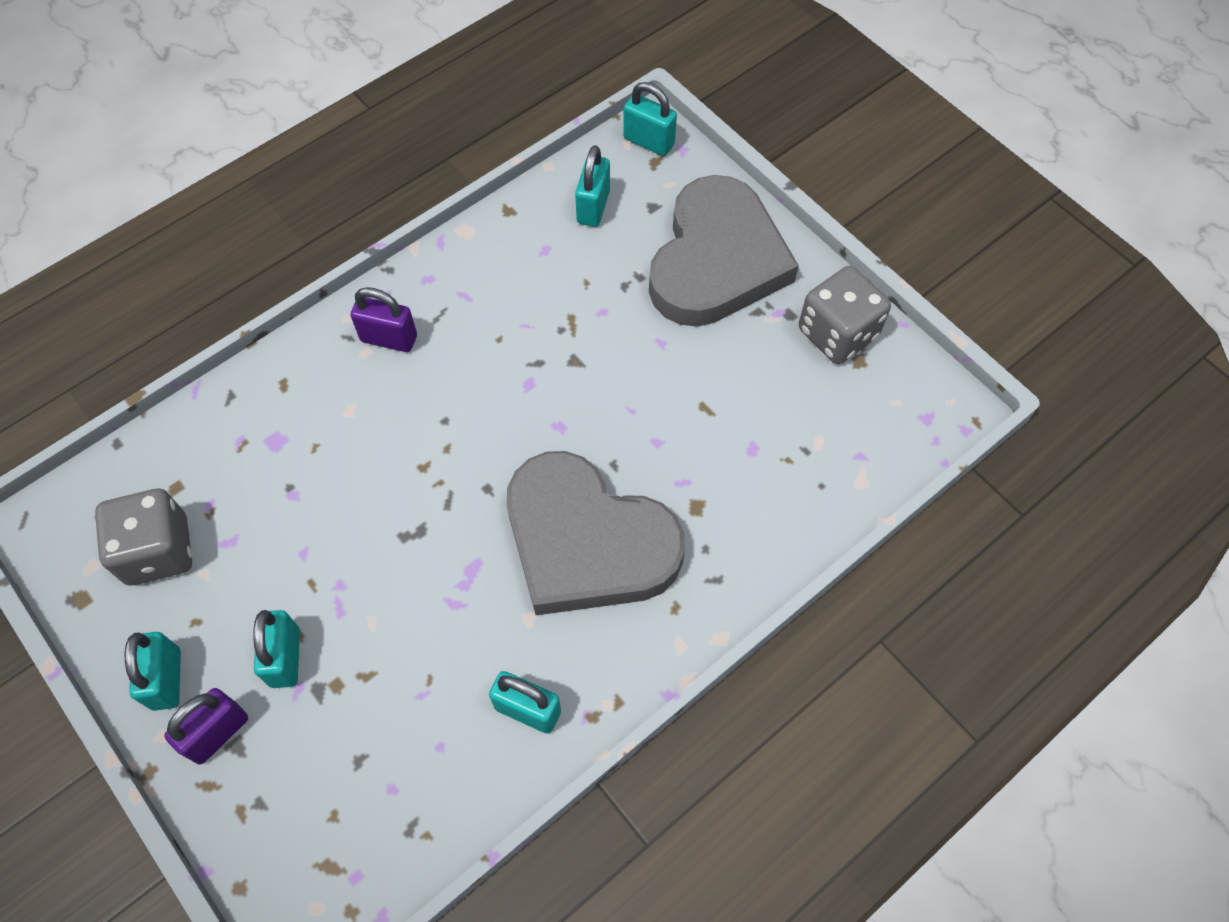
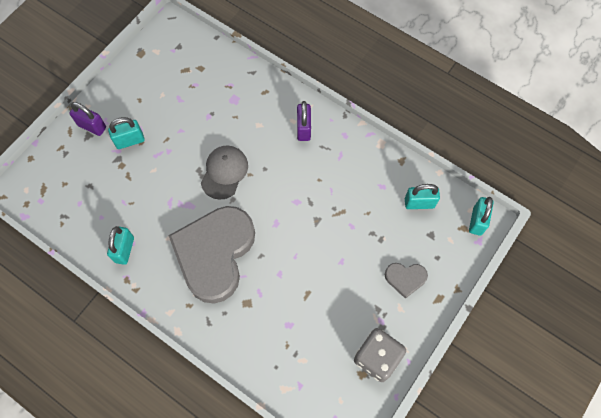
camera: 75 degrees right, 5 degrees up
(158, 551) = (168, 73): grey dice -> none
(167, 679) = (112, 99): turquoise padlock -> none
(427, 491) = (224, 172): none -> grey cap
(716, 260) = (405, 278): grey heart -> grey heart, size x0.42

